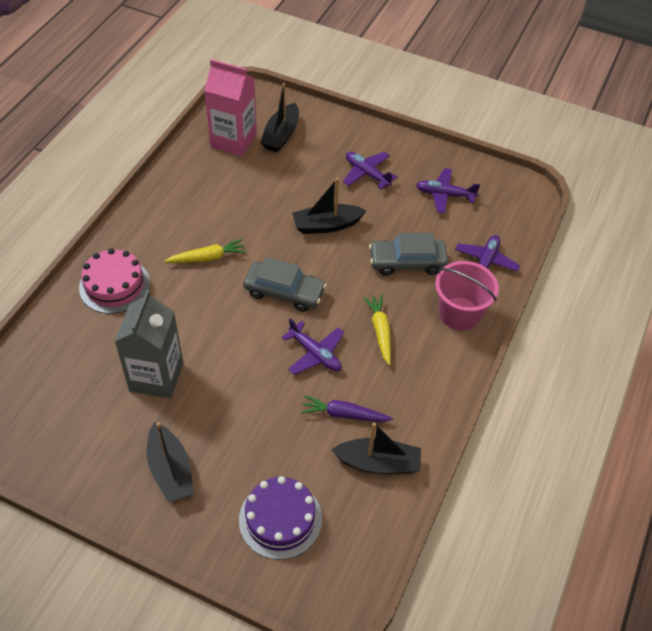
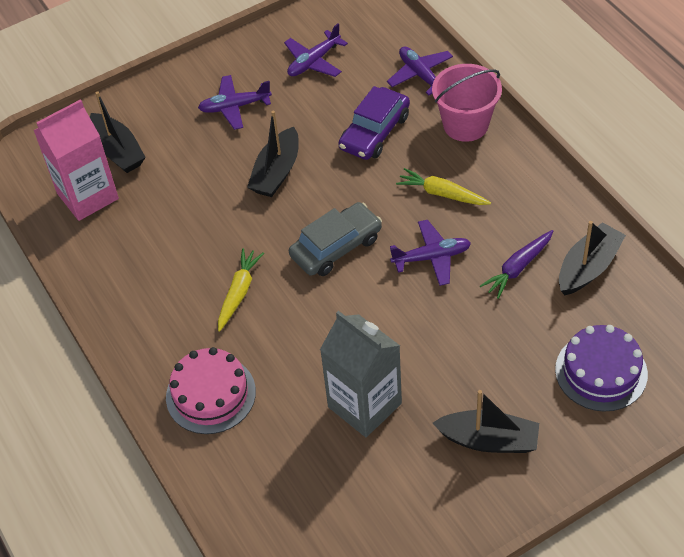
camera: 50 degrees left, 0 degrees up
(407, 262) = (374, 132): grey car -> purple car

